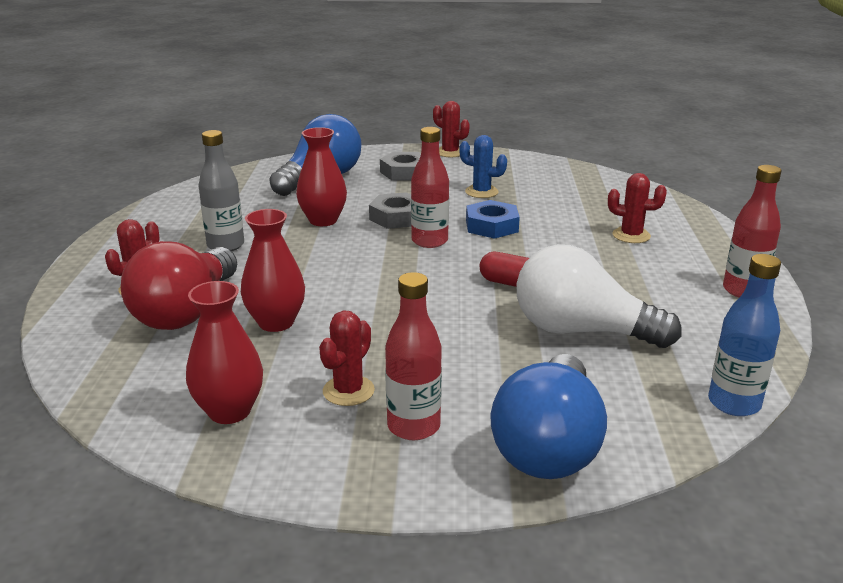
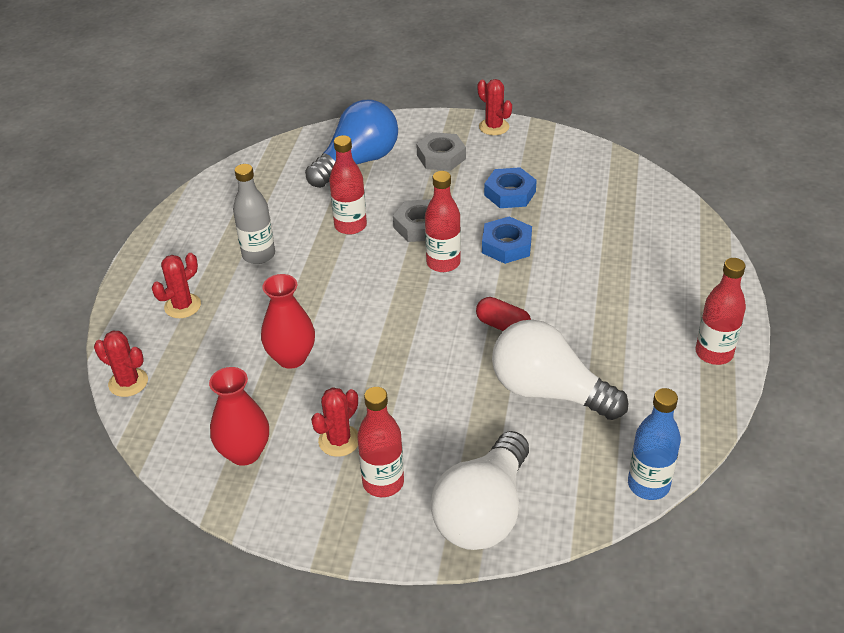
camera: 10 degrees right, 15 degrees up
(186, 312) = (218, 338): red light bulb -> none
(323, 220) = (350, 226): red vase -> red bottle
(481, 192) = (510, 193): blue cactus -> blue nut
(549, 445) = (483, 512): blue light bulb -> white light bulb
(631, 235) = (636, 269): red cactus -> red cactus (128, 382)

